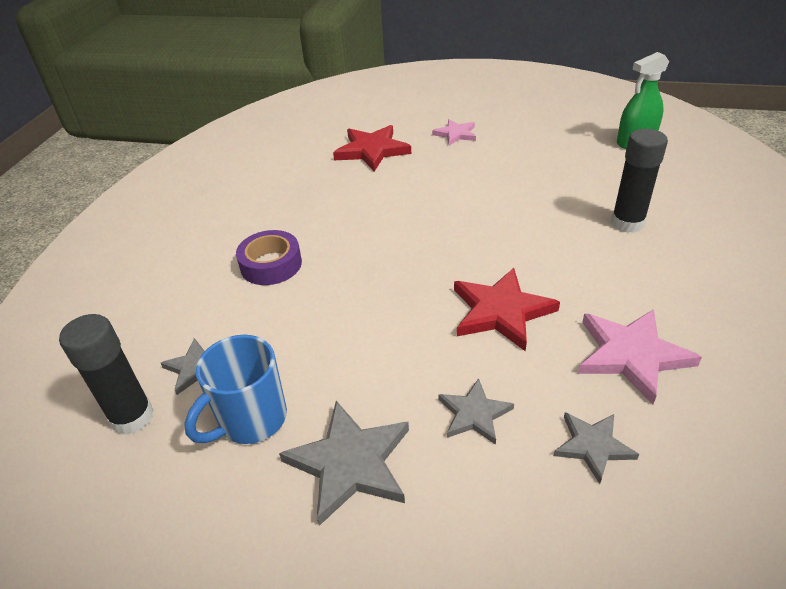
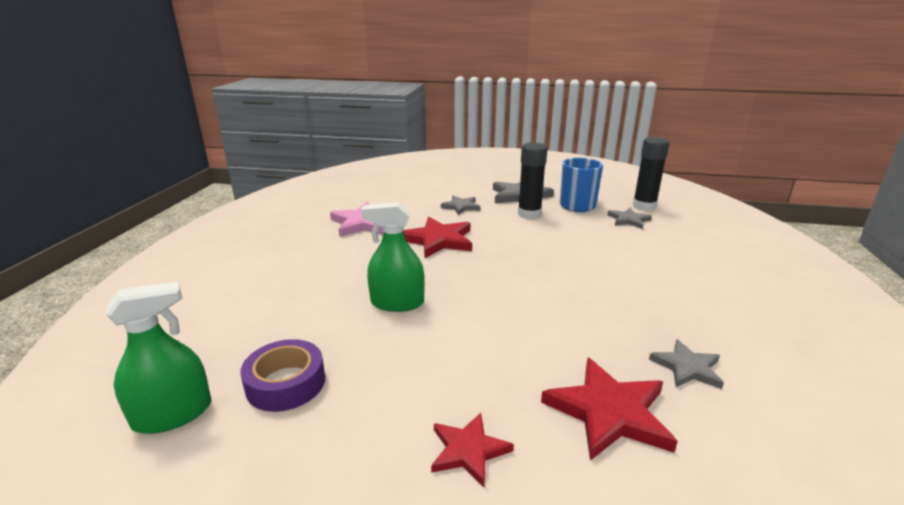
camera: 175 degrees right, 15 degrees down
(271, 265) = (632, 268): purple tape -> purple tape (286, 383)
(455, 134) = (468, 450): pink star -> red star
(525, 216) = (397, 303): none -> green spray bottle
(593, 446) = (405, 199): grey star -> grey star (687, 367)
(627, 223) = (300, 294): black glue stick -> black glue stick (529, 214)

